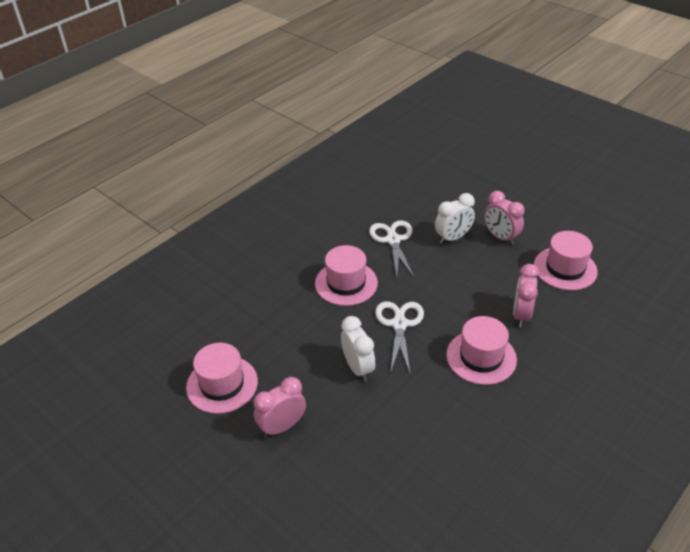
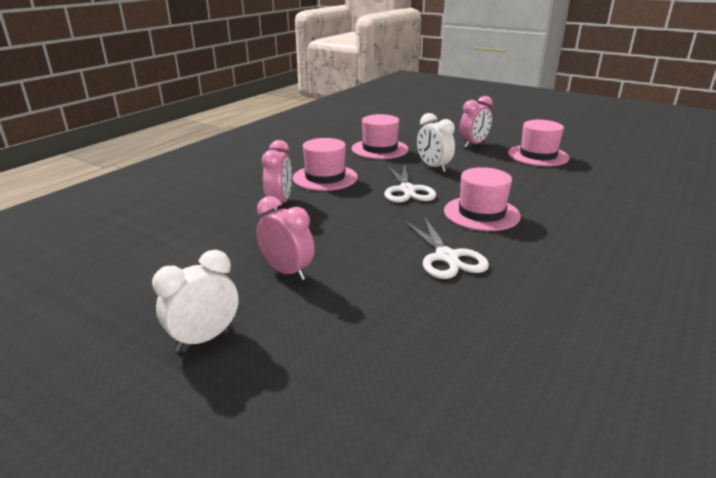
camera: 170 degrees right, 15 degrees down
(453, 238) = (360, 266): white clock -> white clock (204, 338)
(565, 268) = (208, 243): pink hat -> pink hat (380, 149)

